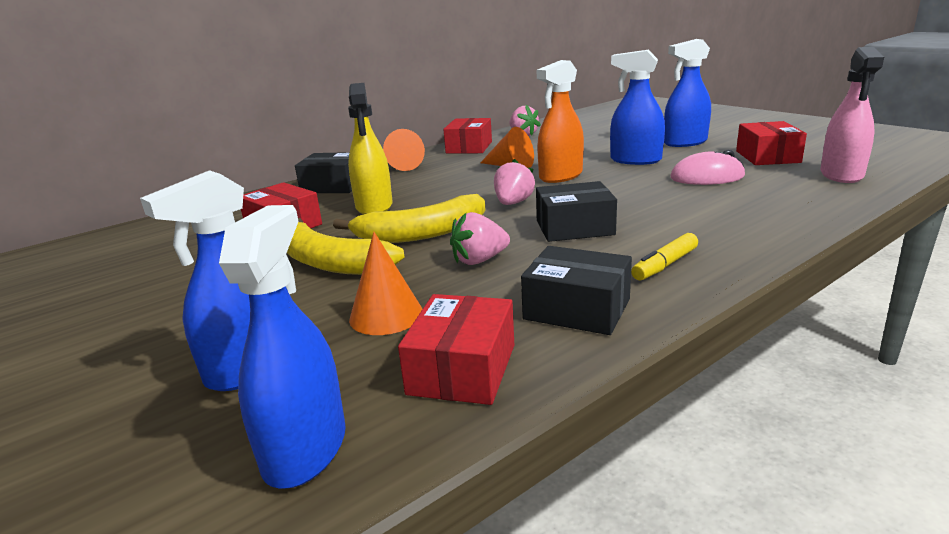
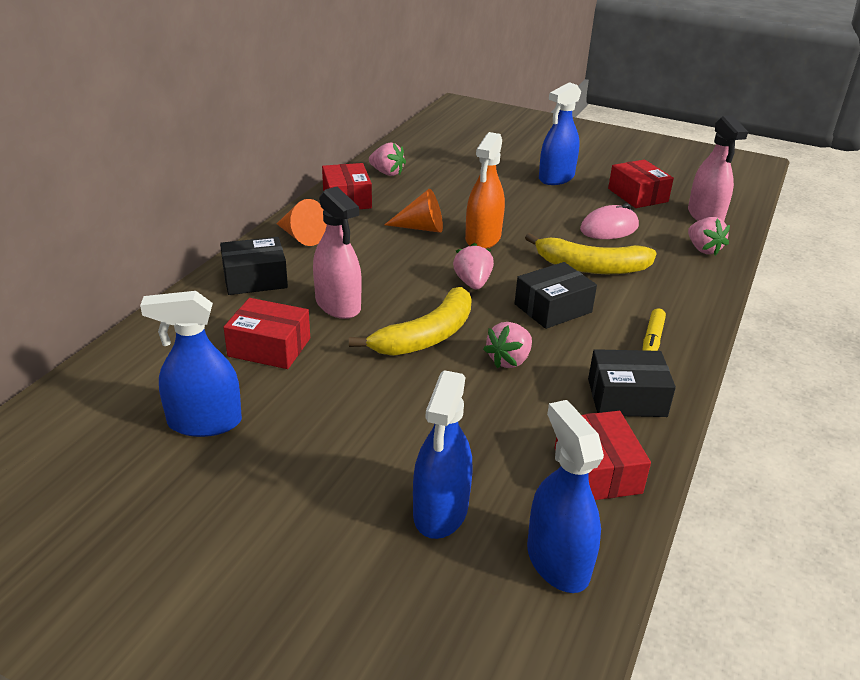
camera: 30 degrees left, 10 degrees up
(331, 263) = (378, 388): yellow banana -> yellow banana (591, 267)
(374, 206) = (338, 305): yellow spray bottle -> pink spray bottle
(386, 315) = (492, 435): orange cone -> none
(635, 160) = (532, 208): blue spray bottle -> blue spray bottle (204, 422)
(813, 199) = (703, 249): none -> pink strawberry

